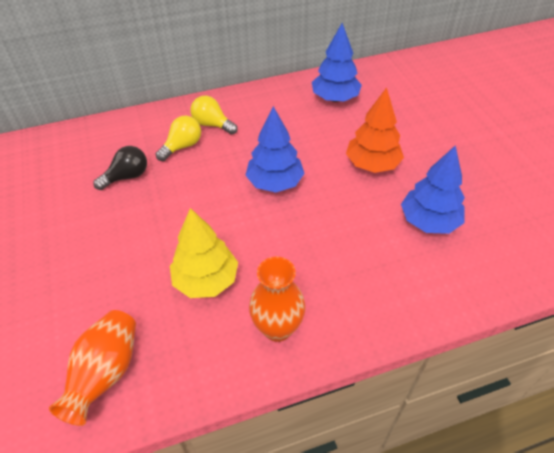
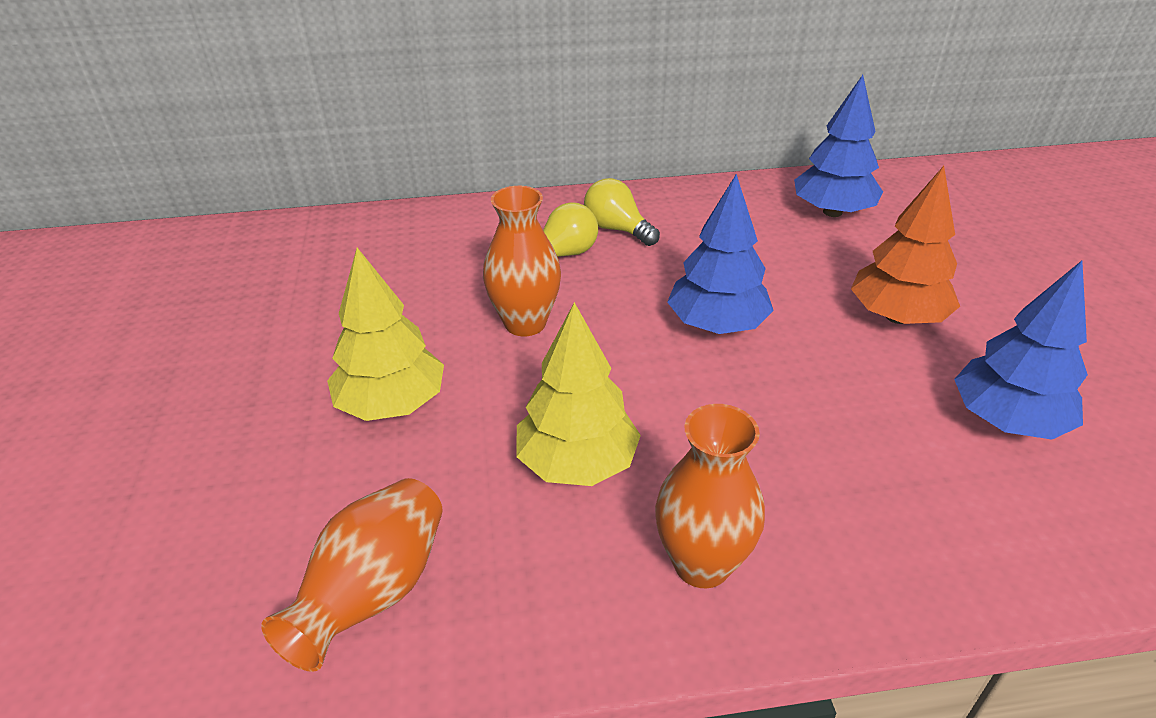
camera: 10 degrees right, 10 degrees down
(96, 259) = (391, 404): none -> yellow tree
(127, 177) = (464, 288): black light bulb -> none
(166, 195) = (525, 323): none -> orange vase

